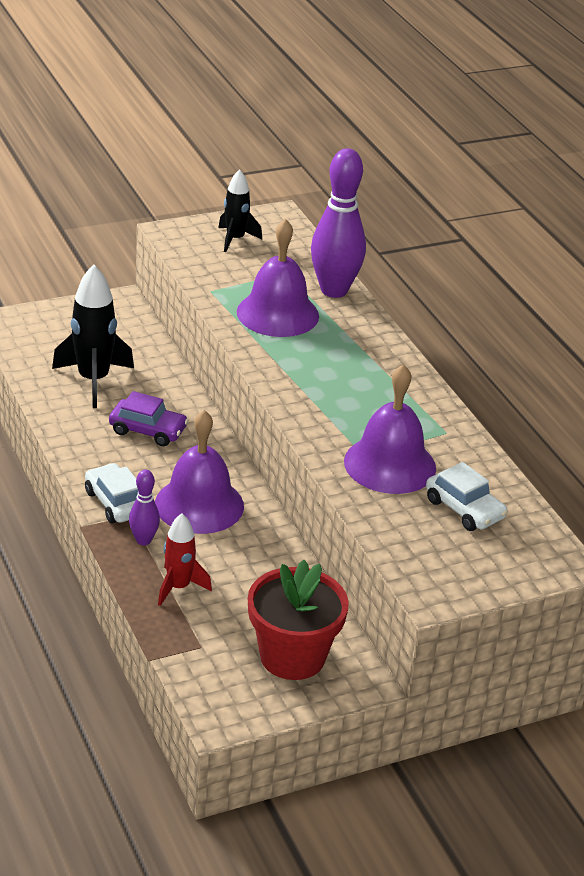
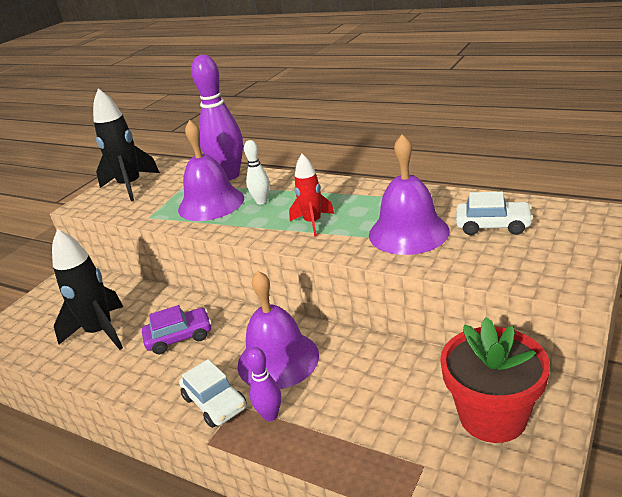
camera: 30 degrees left, 5 degrees down
(116, 503) = (215, 403): white car -> white car turned 150 degrees counterclockwise
(178, 587) = (343, 431): red rocket -> red rocket (313, 223)
(235, 239) = (130, 186): black rocket -> black rocket, size x1.63
(321, 343) = (261, 201): none -> white bowling pin

